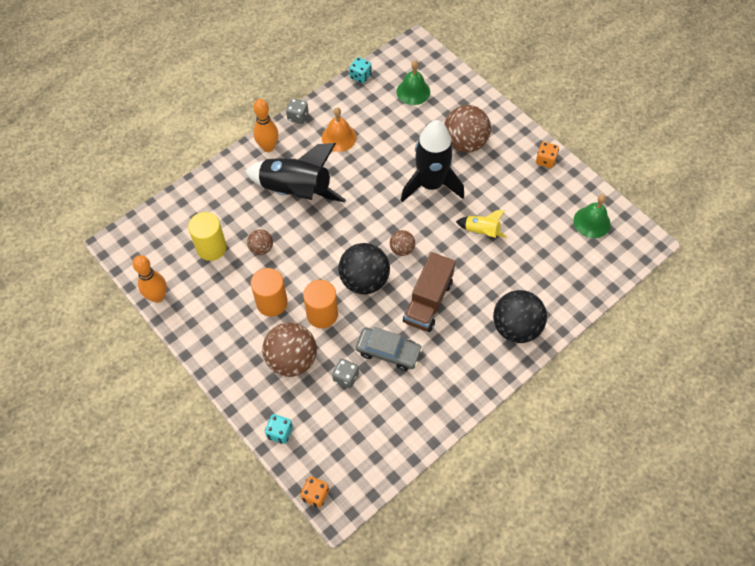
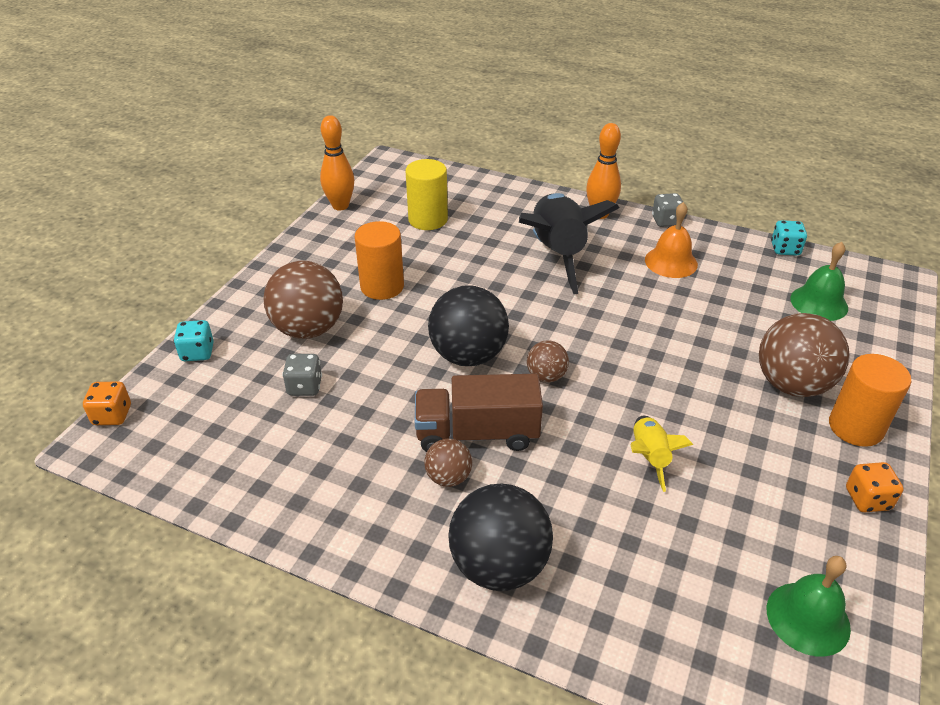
camera: 65 degrees right, 20 degrees down
(261, 248) = (454, 254): brown ball -> brown ball (448, 477)
(322, 314) = (390, 334): orange cylinder -> orange cylinder (855, 427)
(388, 352) = (367, 417): grey car -> none
(430, 184) = (681, 371): black rocket -> none

